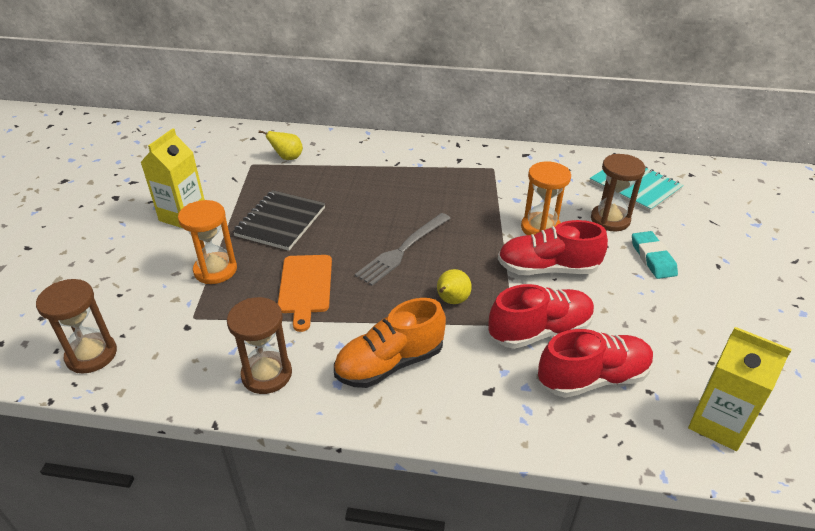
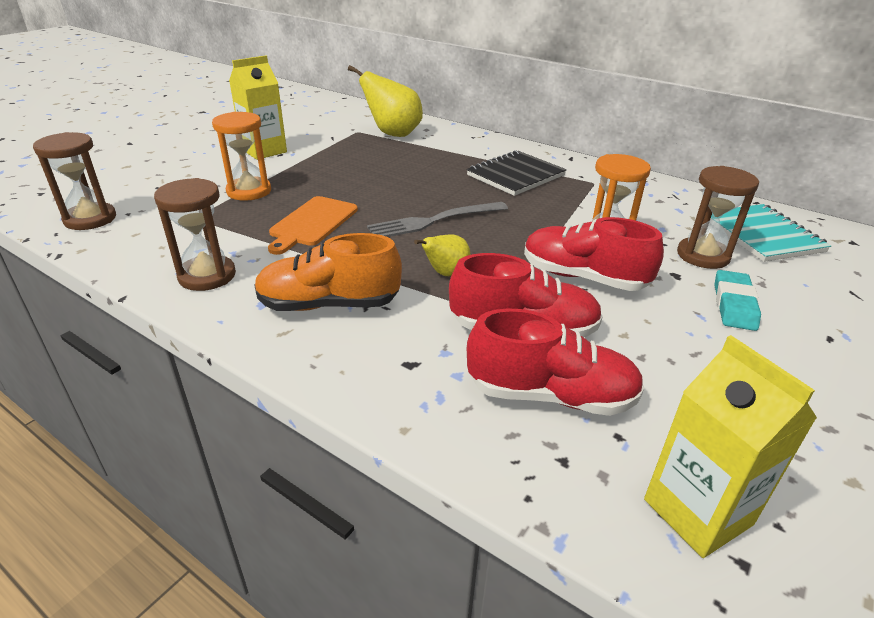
camera: 25 degrees right, 5 degrees down
(280, 222) = (340, 173): black notebook -> black notebook (515, 175)
(287, 158) = (393, 134): yellow pear -> yellow pear, size x1.83

